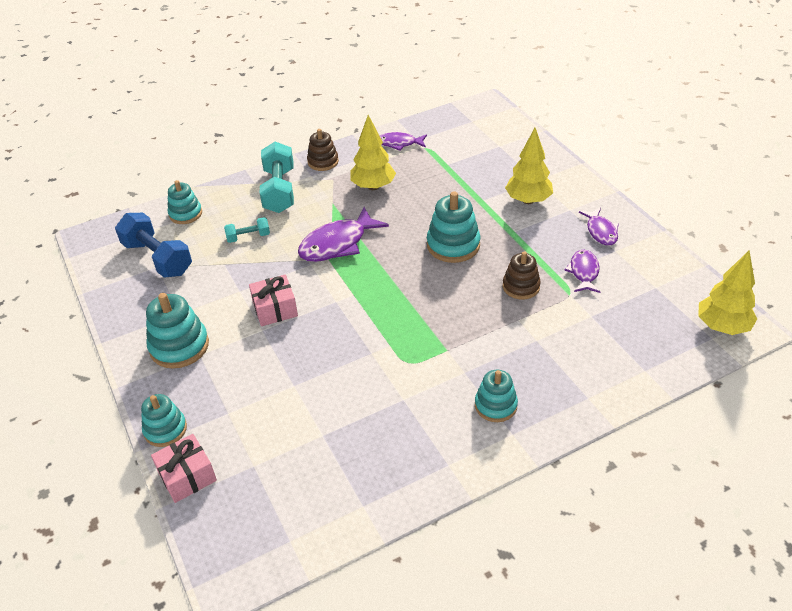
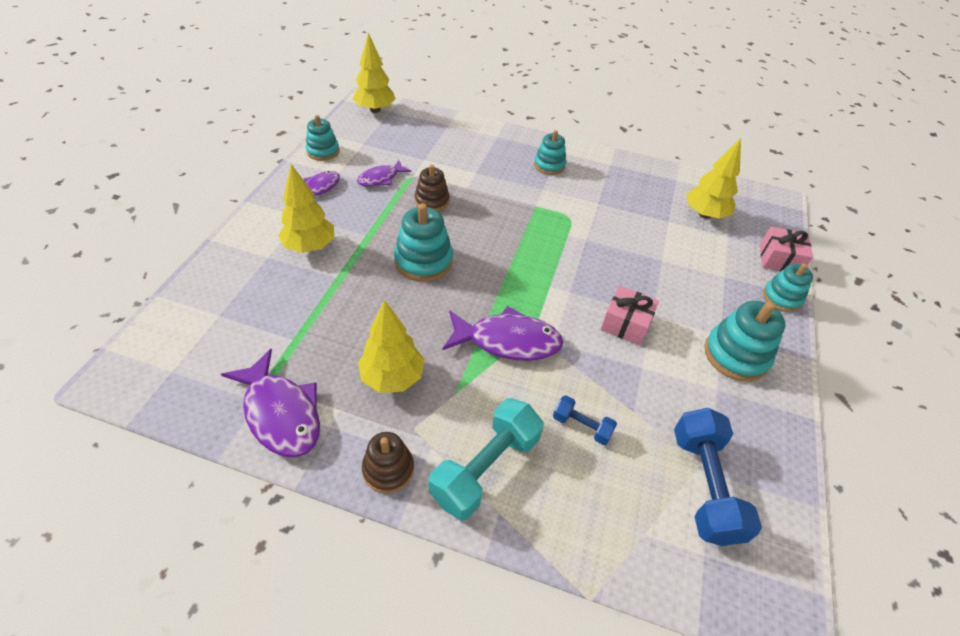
camera: 140 degrees left, 5 degrees up
(185, 214) = (626, 537): turquoise stacking toy -> turquoise stacking toy (323, 151)
(248, 237) = (581, 426): turquoise dumbbell -> blue dumbbell
(295, 475) = (704, 214): none -> yellow tree
(399, 143) = (281, 413): purple fish -> purple fish, size x1.68

